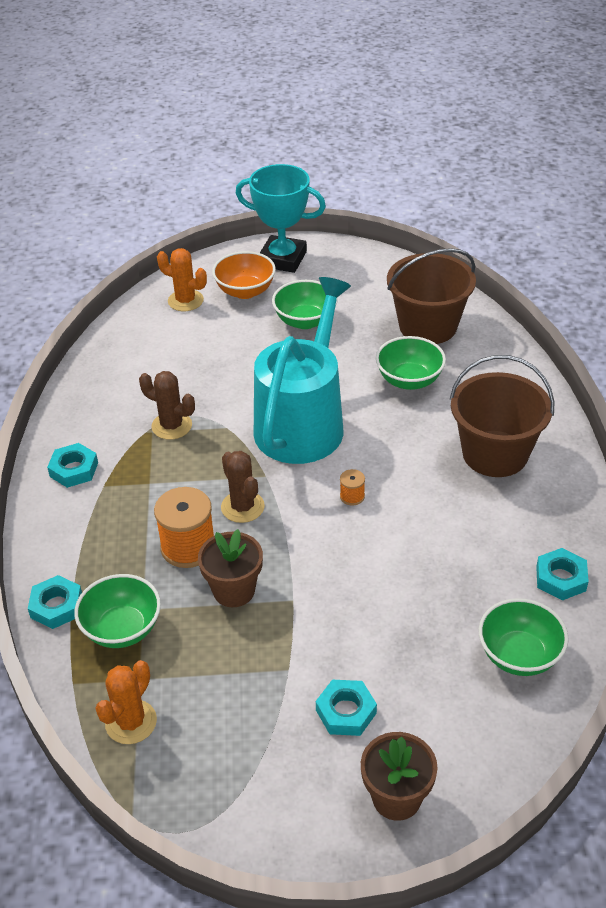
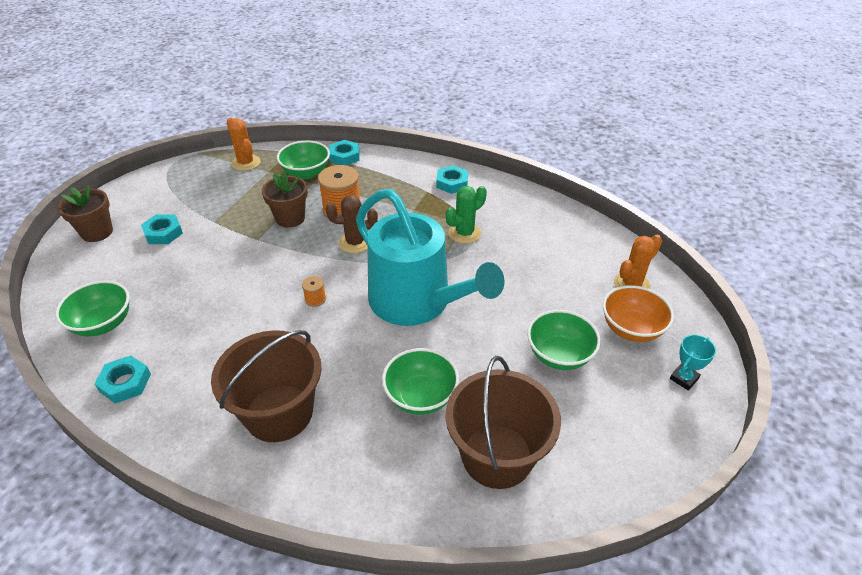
camera: 115 degrees right, 0 degrees up
(171, 426) = (464, 233): brown cactus -> green cactus
(282, 259) = (684, 378): turquoise trophy -> turquoise trophy, size x0.46

